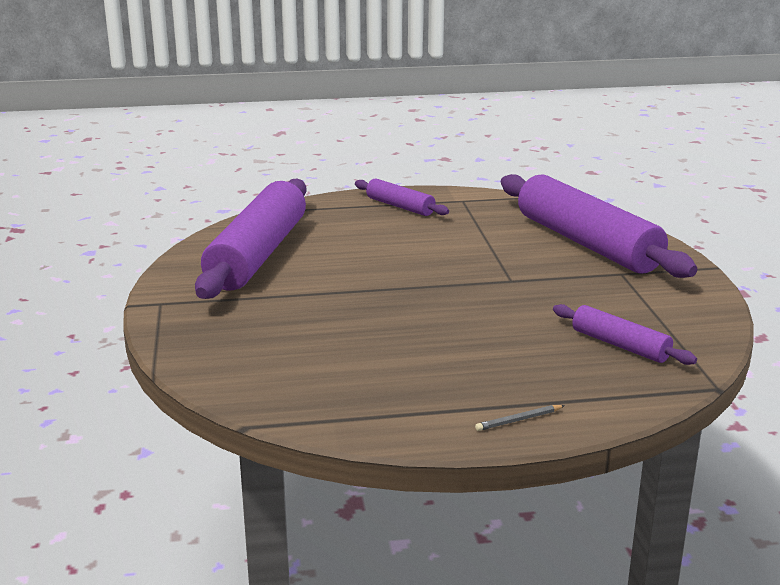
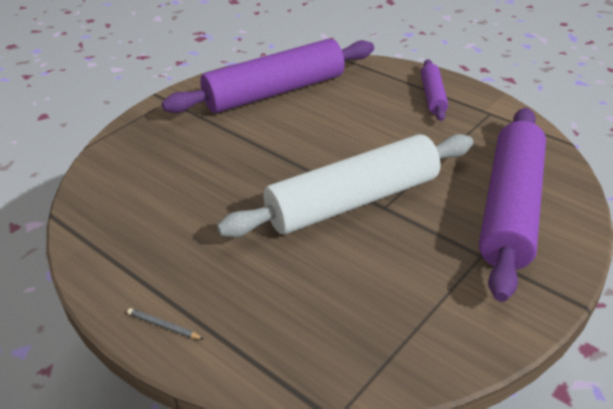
camera: 50 degrees right, 15 degrees up
(483, 287) = (353, 201): none -> white rolling pin
(620, 345) = (344, 320): purple rolling pin -> none

